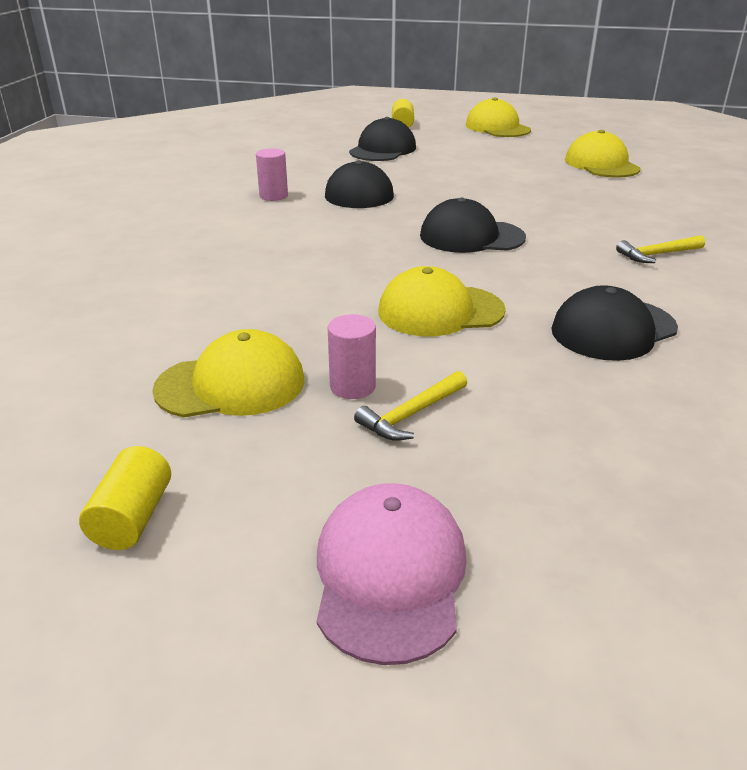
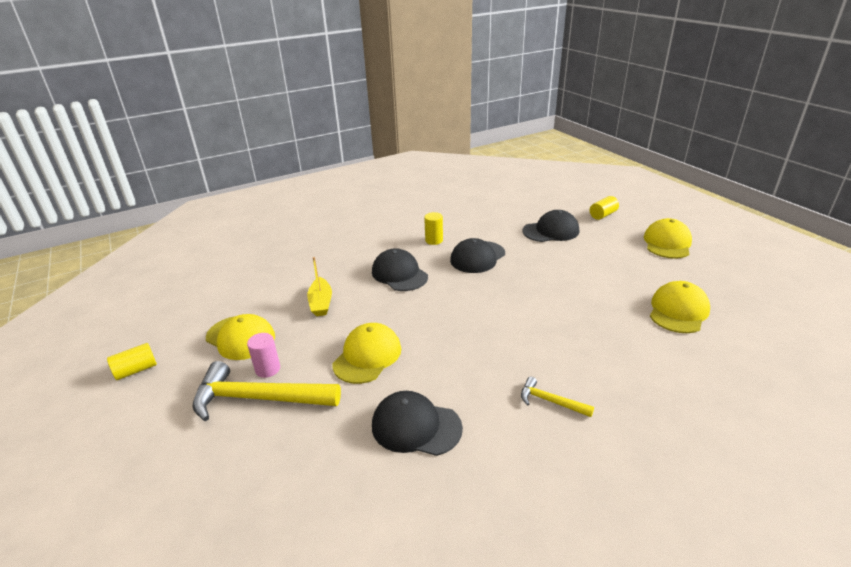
camera: 50 degrees right, 0 degrees up
(265, 300) = (321, 303): none -> yellow boat
(273, 196) = (434, 240): pink cylinder -> yellow cylinder
(390, 574) = (138, 453): pink cap -> none
(411, 414) = (258, 398): yellow hammer -> yellow hammer, size x2.08
(440, 311) = (367, 356): yellow cap -> yellow cap turned 75 degrees clockwise
(471, 237) = (472, 320): black cap -> black cap (399, 274)

